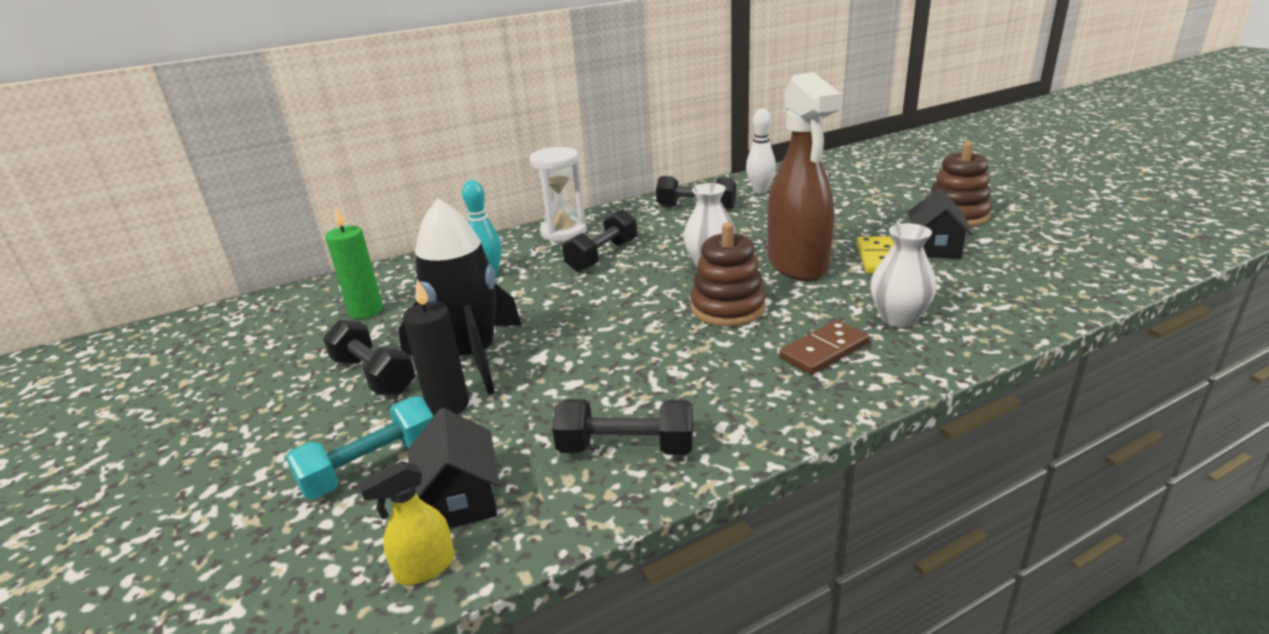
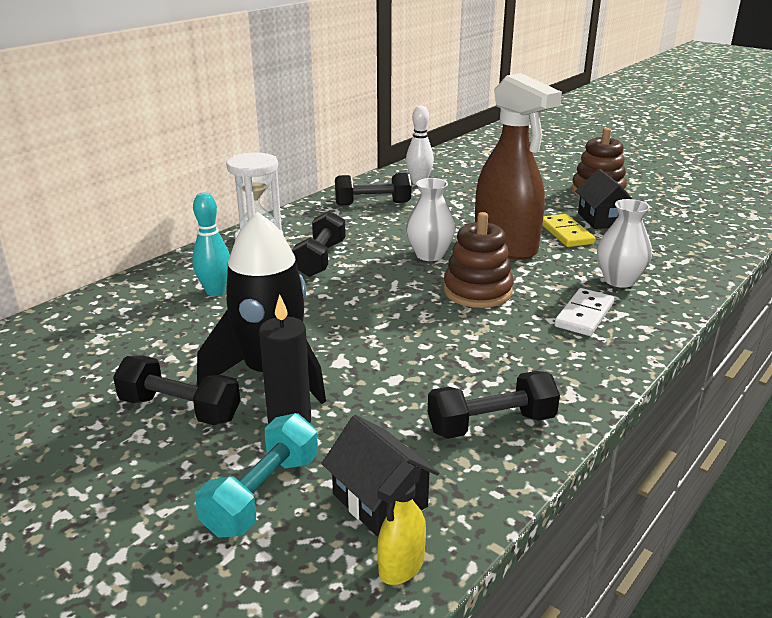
camera: 25 degrees left, 0 degrees up
(366, 311) = (106, 347): green candle -> none
(824, 350) = (584, 315): brown domino -> white domino

